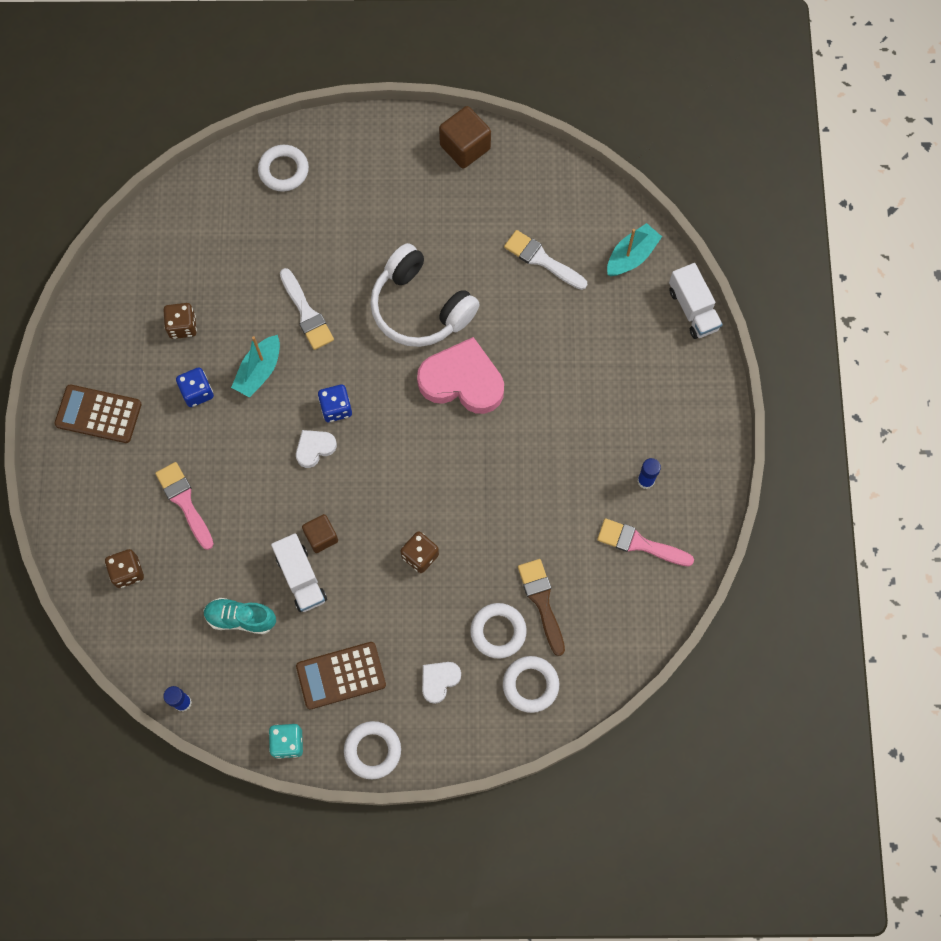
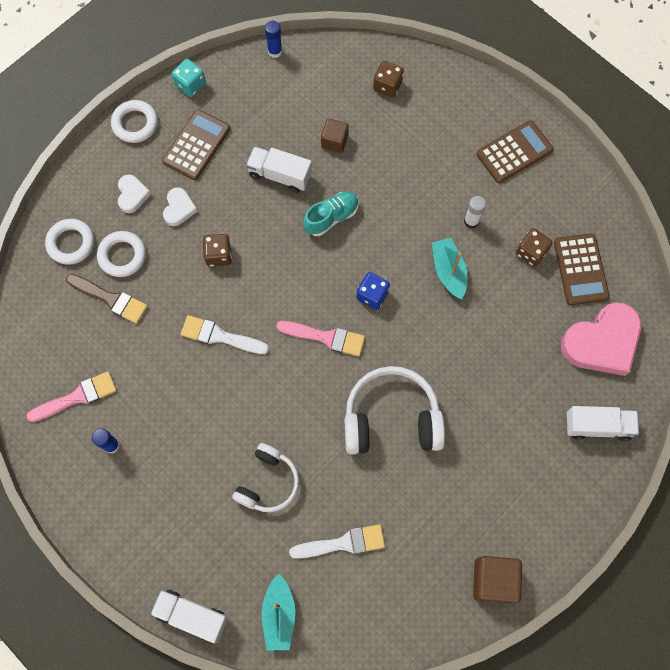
camera: 135 degrees right, 0 degrees up
(163, 280) = (580, 269): none -> brown calculator
(184, 502) = (400, 152): pink brush -> pink brush (325, 337)
(197, 392) = (471, 221): blue dice -> white glue stick
(241, 618) = (291, 121): turquoise shoe -> turquoise shoe (331, 217)
(283, 170) = (597, 426): white ring -> white truck
(306, 313) = (463, 339): white brush -> white brush (220, 336)
(314, 448) = (357, 257): white heart -> white heart (179, 208)
(321, 537) = (294, 209): brown cube -> brown cube (334, 141)
(462, 381) = (308, 394): pink heart -> pink heart (602, 342)
(554, 347) = (268, 482): none -> white headphones

